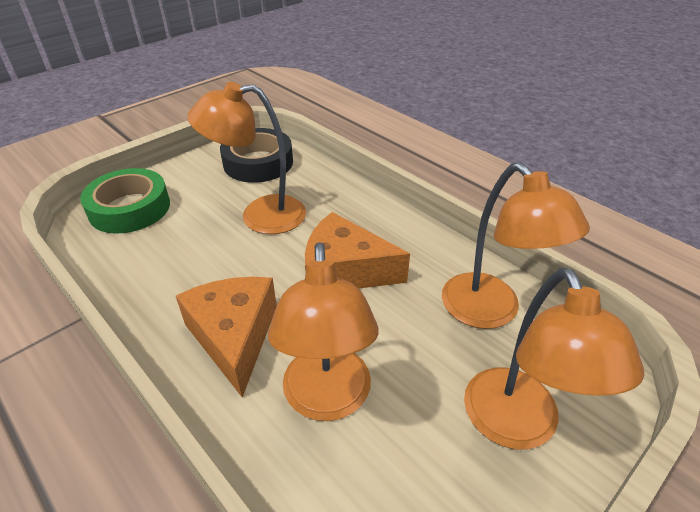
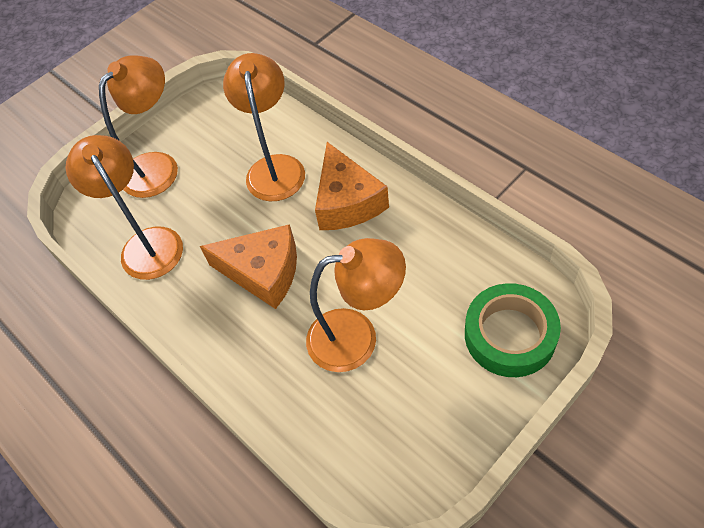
camera: 175 degrees left, 15 degrees up
(258, 163) = (382, 443): black tape -> none
(517, 426) = (158, 166): orange lamp -> orange lamp turned 45 degrees clockwise

